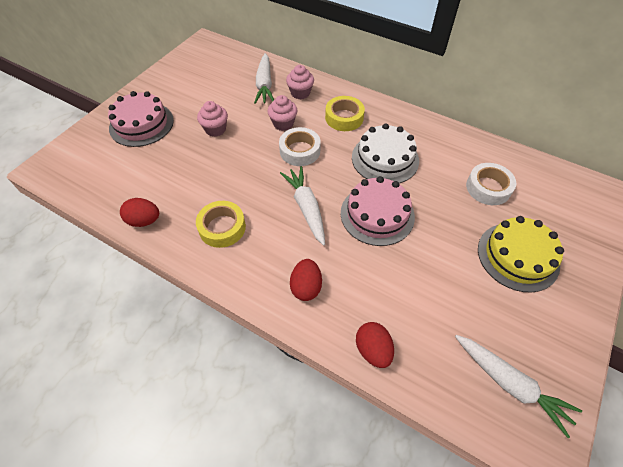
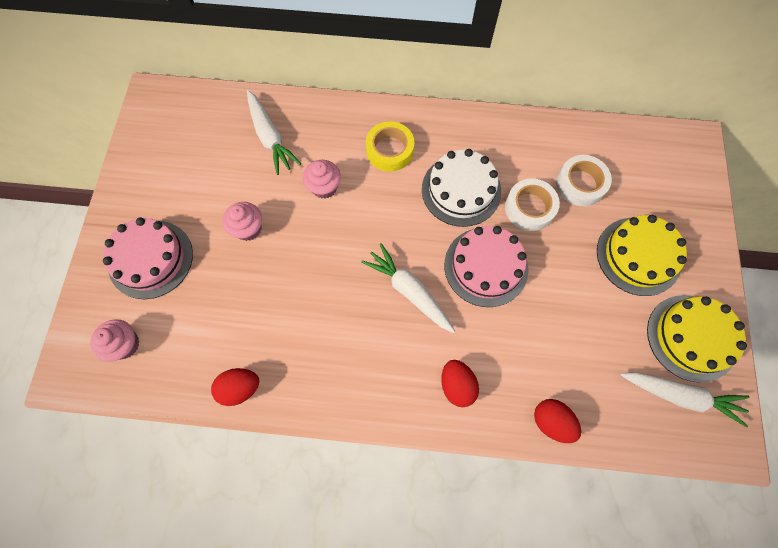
camera: 25 degrees left, 15 degrees up
(222, 227) = (332, 356): yellow tape -> none
(300, 93) = (320, 133): pink cupcake -> pink cupcake (125, 344)
(300, 151) = (363, 218): white tape -> white tape (529, 208)
(543, 340) = (691, 337): none -> yellow cake

